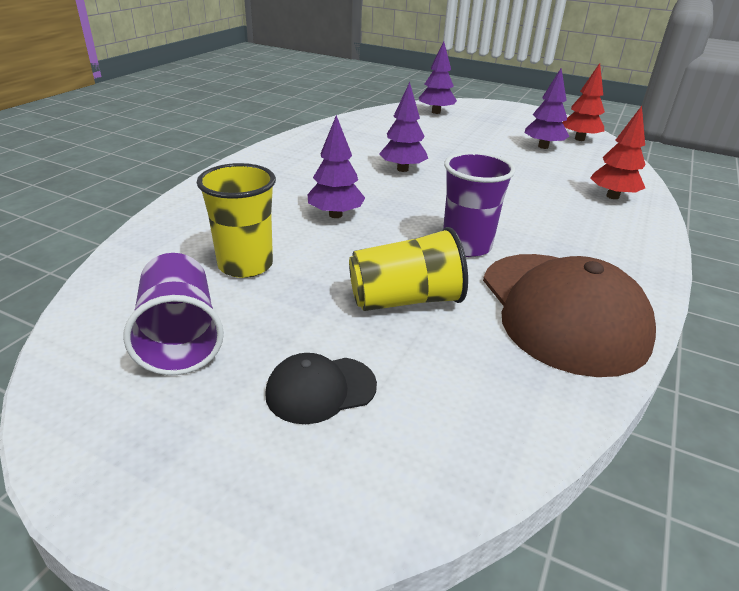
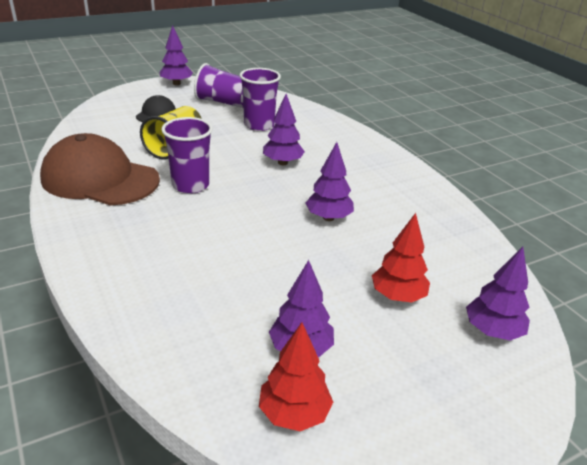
camera: 125 degrees right, 0 degrees up
(110, 470) = (176, 83): none -> purple tree
(245, 265) = (259, 125): yellow cup -> purple cup
(612, 196) = (150, 302): red tree -> red tree (397, 296)

